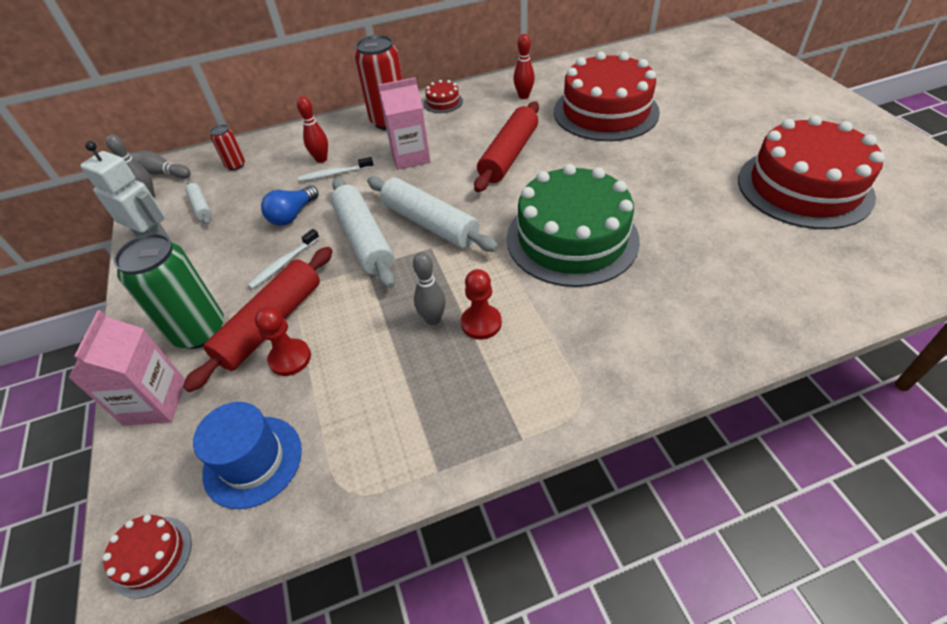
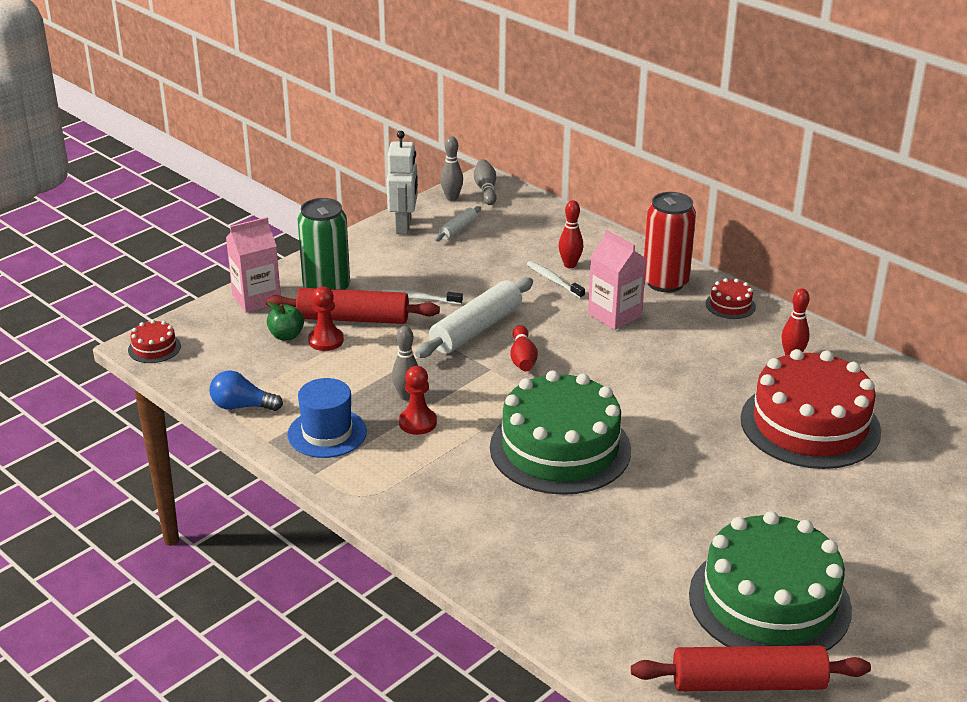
camera: 60 degrees right, 15 degrees down
(235, 165) = (525, 222): red can -> none
(251, 393) = (286, 336): none -> green apple
(253, 461) = (234, 359): blue hat -> blue hat (327, 433)
(292, 215) = (480, 280): blue light bulb -> blue light bulb (242, 406)
(430, 223) = (522, 358): white rolling pin -> red bowling pin
(509, 155) = (666, 376): red rolling pin -> red rolling pin (748, 683)
(804, 187) = (769, 601): red cake -> green cake

